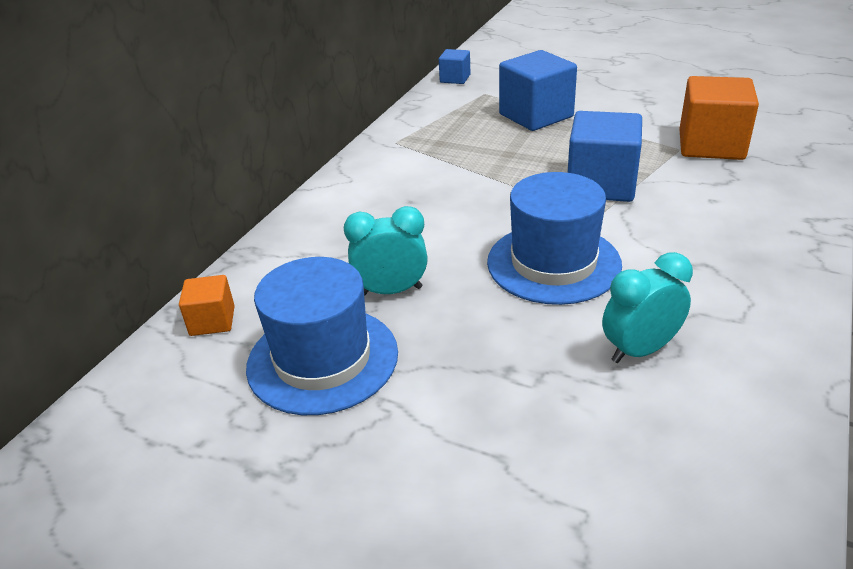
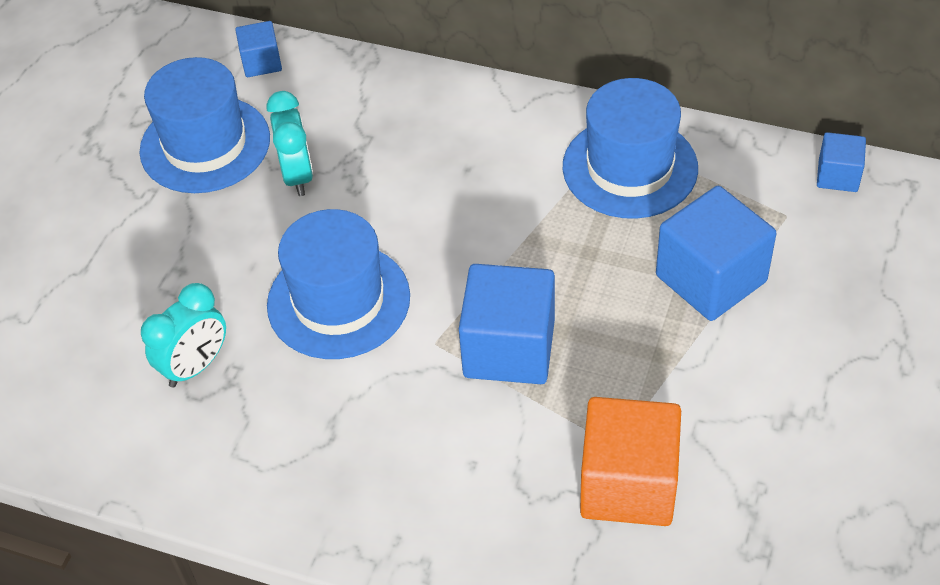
camera: 85 degrees right, 15 degrees up
(212, 321) = (261, 62): orange cube -> blue cube
(429, 138) = (630, 167): none -> blue hat
(640, 350) = (196, 366): turquoise clock -> turquoise clock turned 75 degrees clockwise

